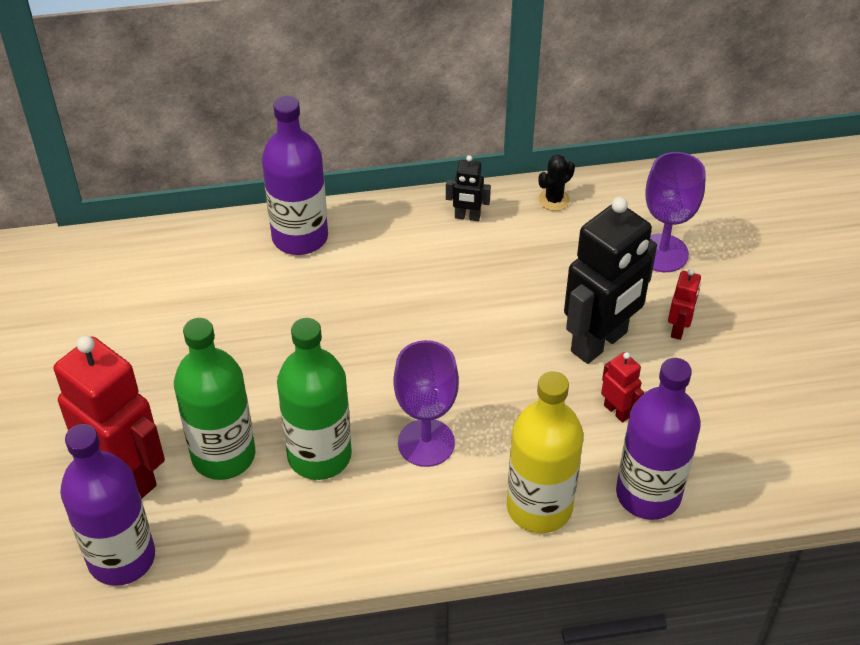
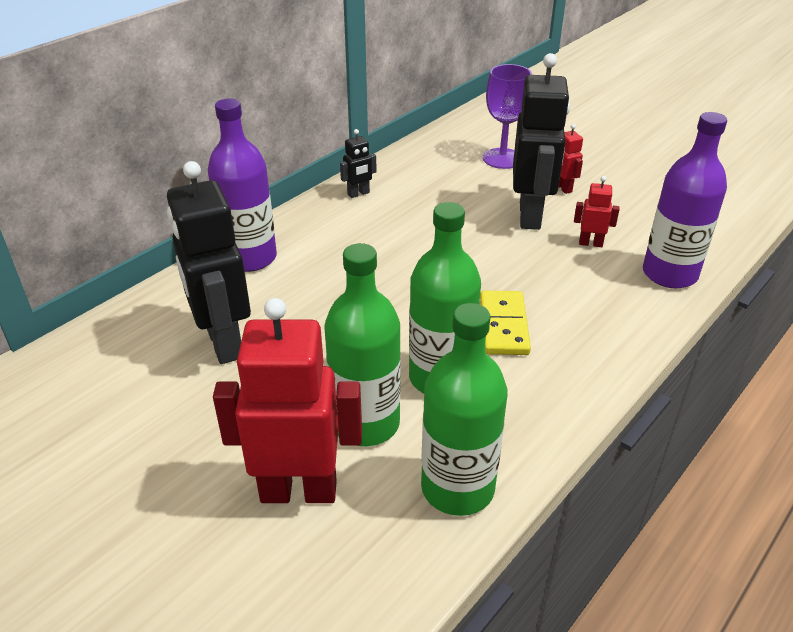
camera: 40 degrees left, 10 degrees down
(121, 558) = (372, 557): purple bottle -> none
(198, 313) = (223, 343): none -> black robot
(228, 552) = (457, 488): none -> green bottle
(426, 443) = (503, 326): purple goblet -> yellow domino
(539, 507) = (623, 318): yellow bottle -> none
(554, 200) = (402, 162): black cactus -> none

